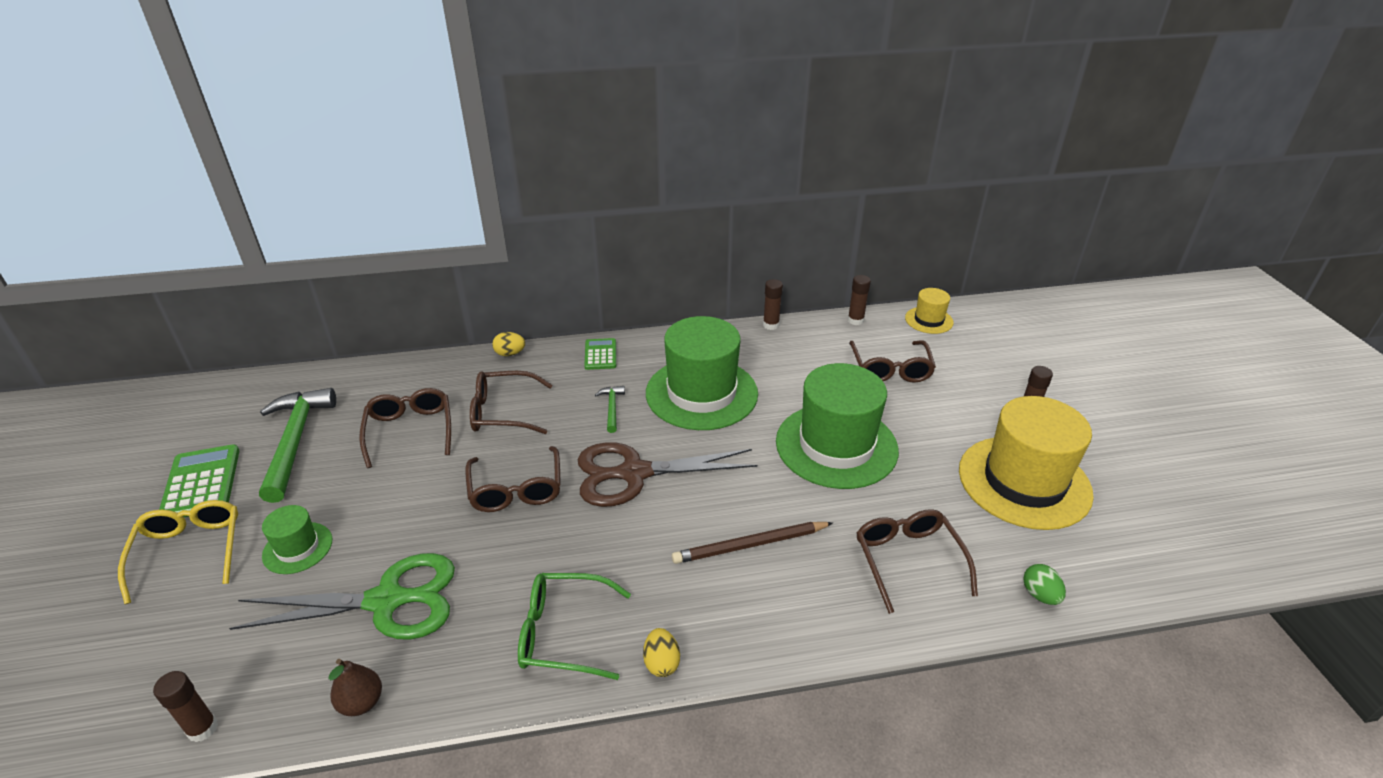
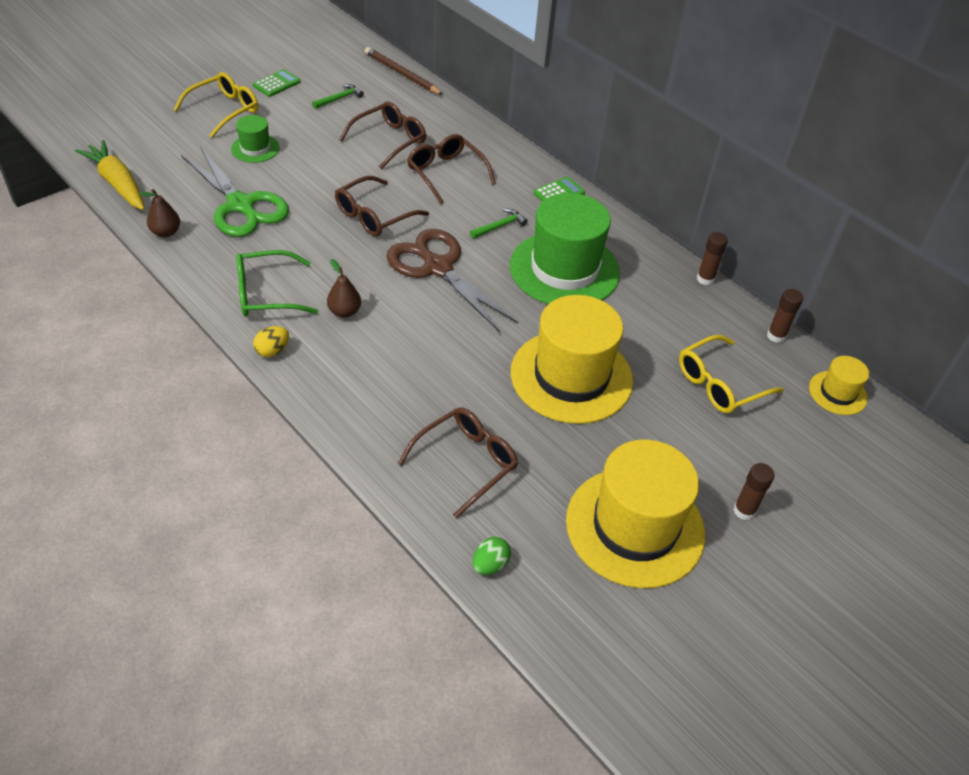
camera: 55 degrees right, 10 degrees up
(201, 483) = (276, 84): green calculator -> green calculator, size x0.63
(202, 728) = (118, 183): brown glue stick -> yellow carrot
(295, 441) = (339, 98): green hammer -> green hammer, size x0.46
(510, 354) = (513, 146): yellow egg -> none
(563, 633) = (266, 294): green glasses -> green glasses turned 75 degrees counterclockwise
(644, 572) = (344, 312): none -> brown pear
(750, 545) = (412, 359): brown pencil -> brown pencil (401, 74)
(836, 445) = (571, 376): green hat -> yellow hat
(890, 369) = (720, 384): brown glasses -> yellow glasses

